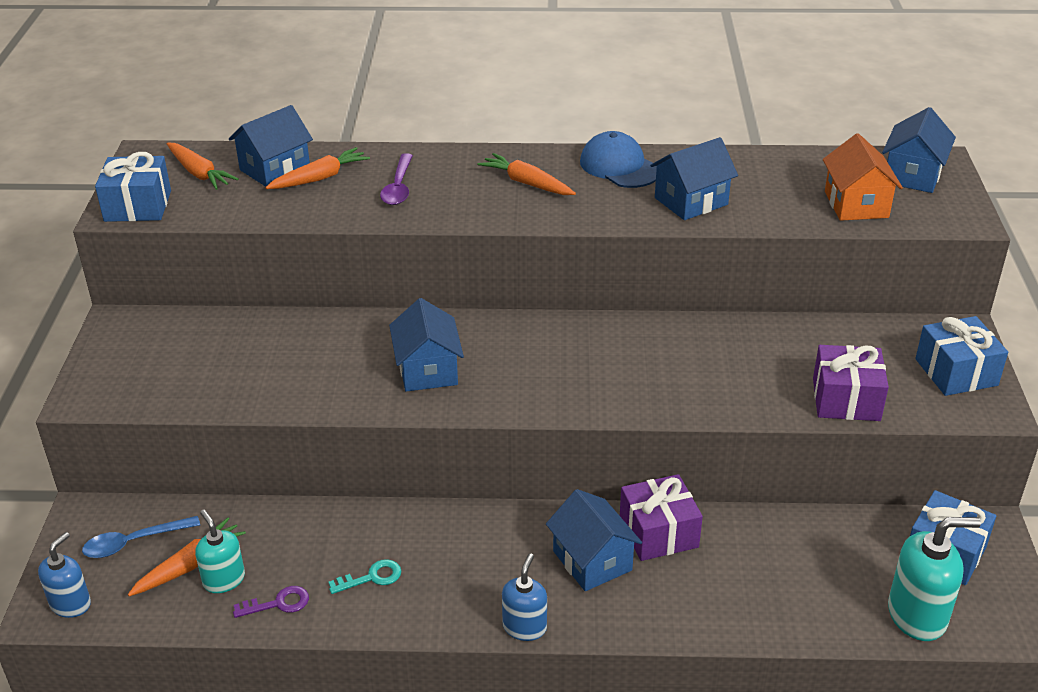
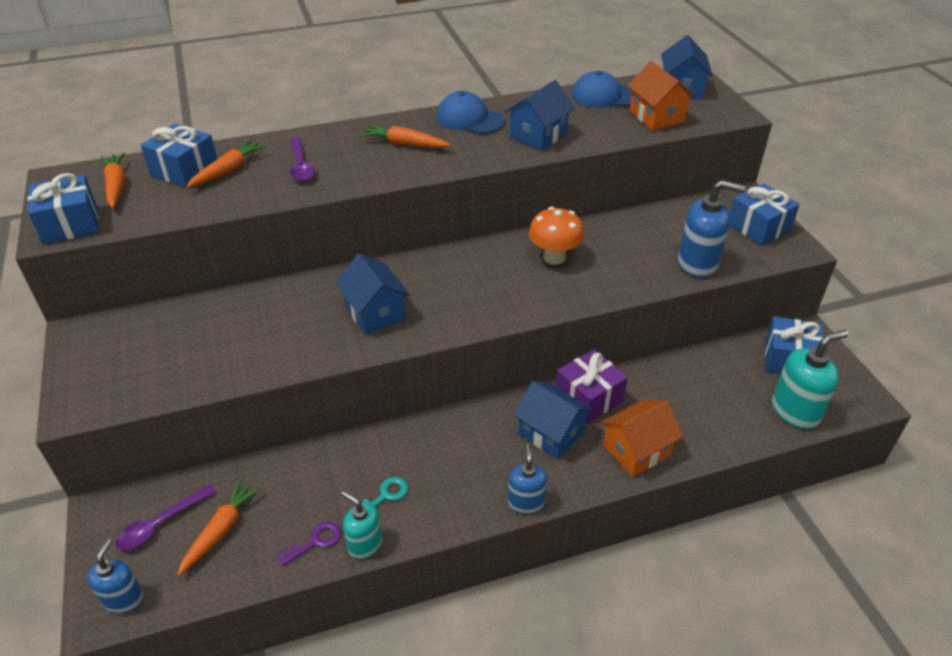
camera: 20 degrees left, 5 degrees up
(133, 542) = (160, 524): blue spoon -> purple spoon
(199, 173) = (116, 185): orange carrot -> orange carrot turned 135 degrees counterclockwise
(224, 580) = (258, 534): turquoise soap dispenser -> turquoise soap dispenser (365, 544)
(275, 169) = (184, 170): blue house -> blue gift
(667, 353) = (554, 257): none -> orange mushroom
(686, 607) = (636, 450): none -> orange house
(805, 166) = (605, 96): none -> blue cap
(846, 399) = (697, 264): purple gift -> blue soap dispenser

